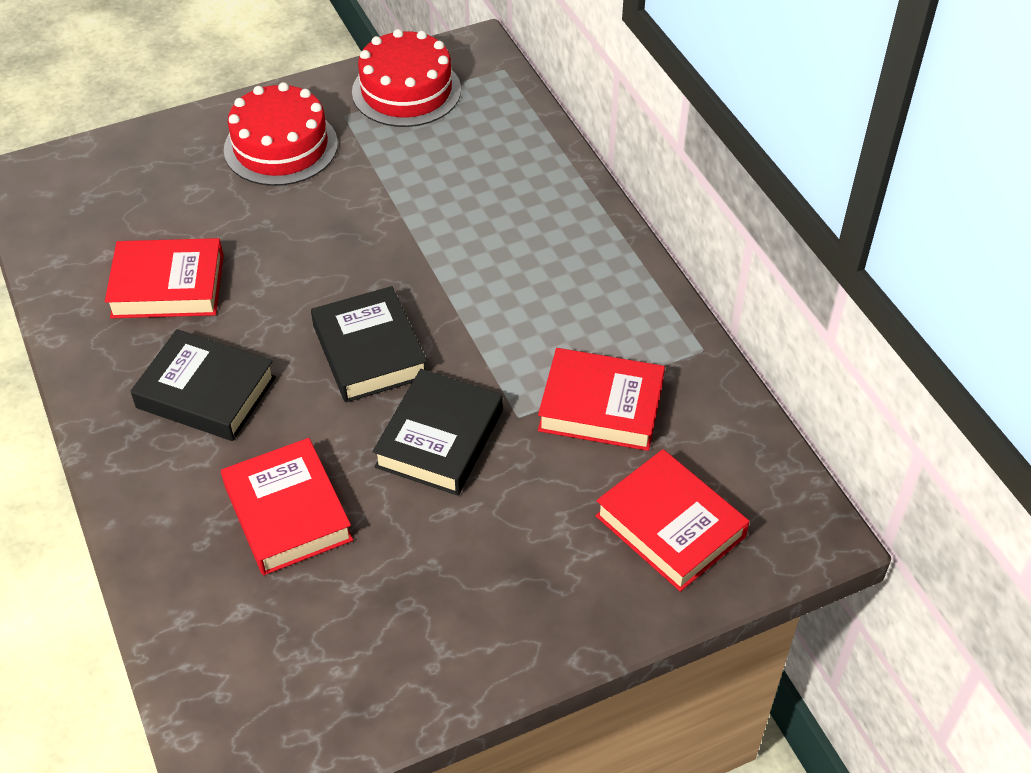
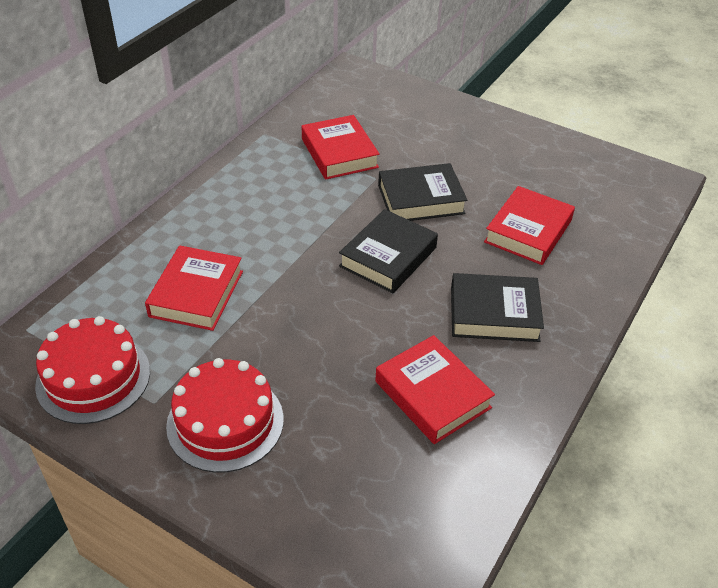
camera: 125 degrees left, 5 degrees down
(206, 393) = (494, 313): black book -> black book turned 75 degrees counterclockwise
(670, 526) = (391, 108): red book -> red book (196, 293)

